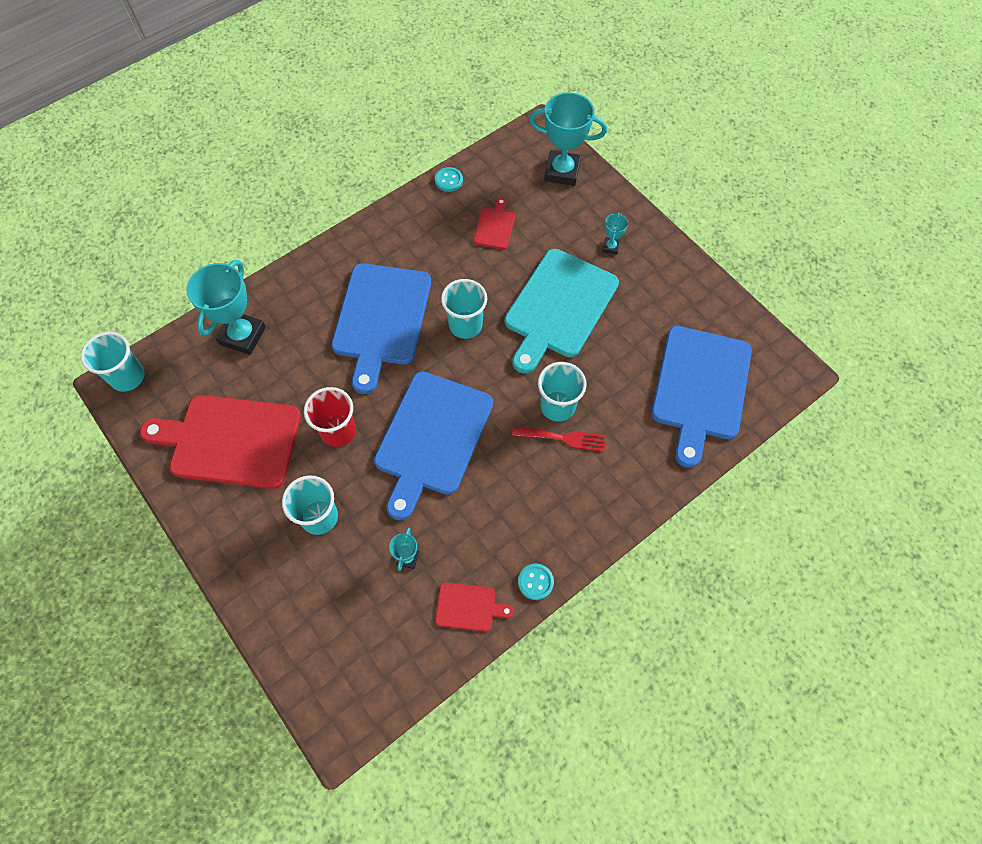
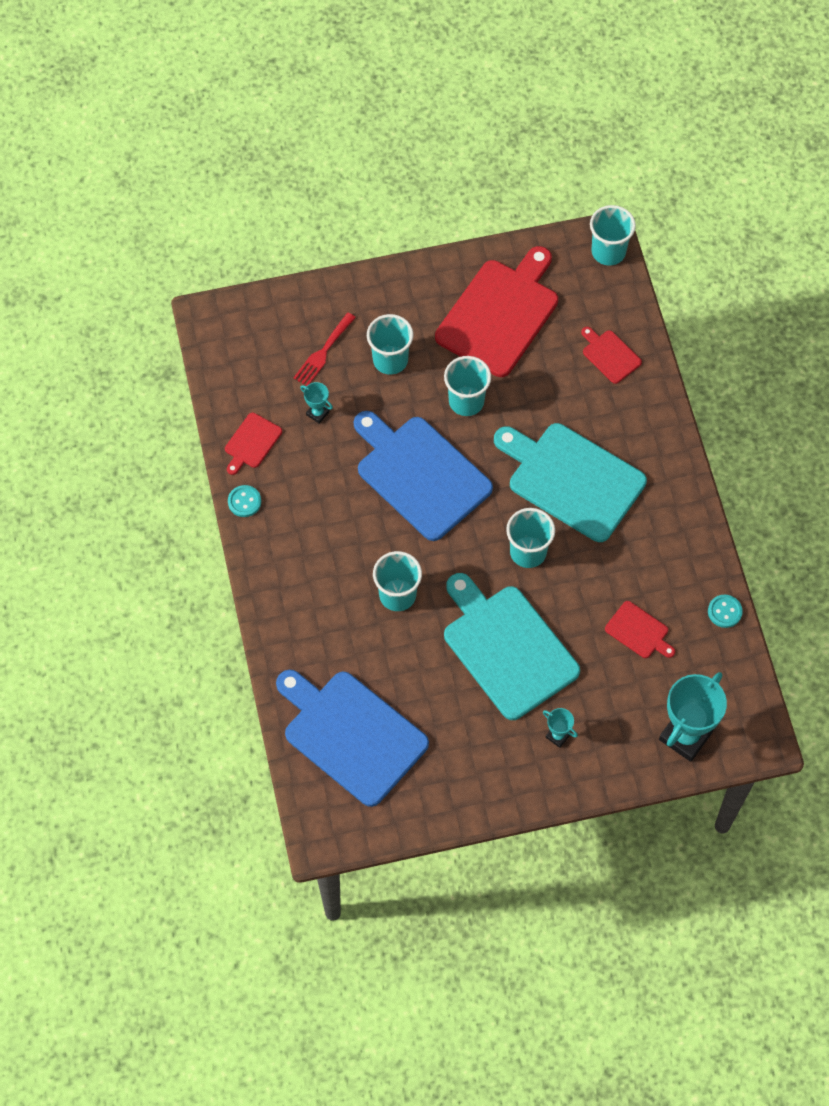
camera: 115 degrees right, 0 degrees up
(243, 336) = (610, 355): turquoise trophy -> red cutting board
(338, 431) = (466, 401): red cup -> turquoise cup
(381, 319) = (572, 479): blue cutting board -> turquoise cutting board
(563, 438) = (362, 585): red fork -> red fork (323, 352)

